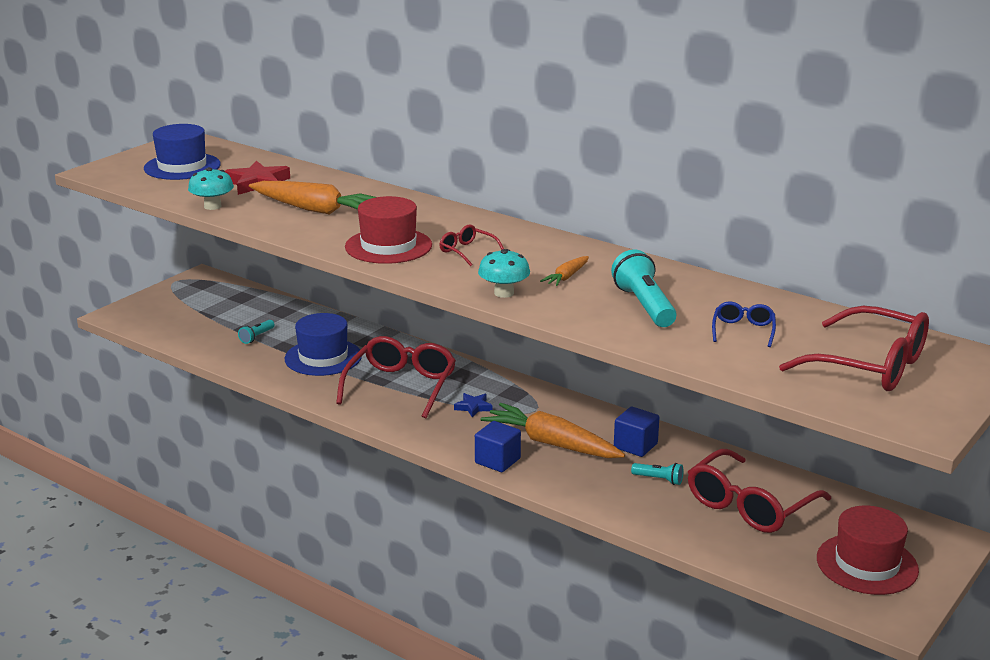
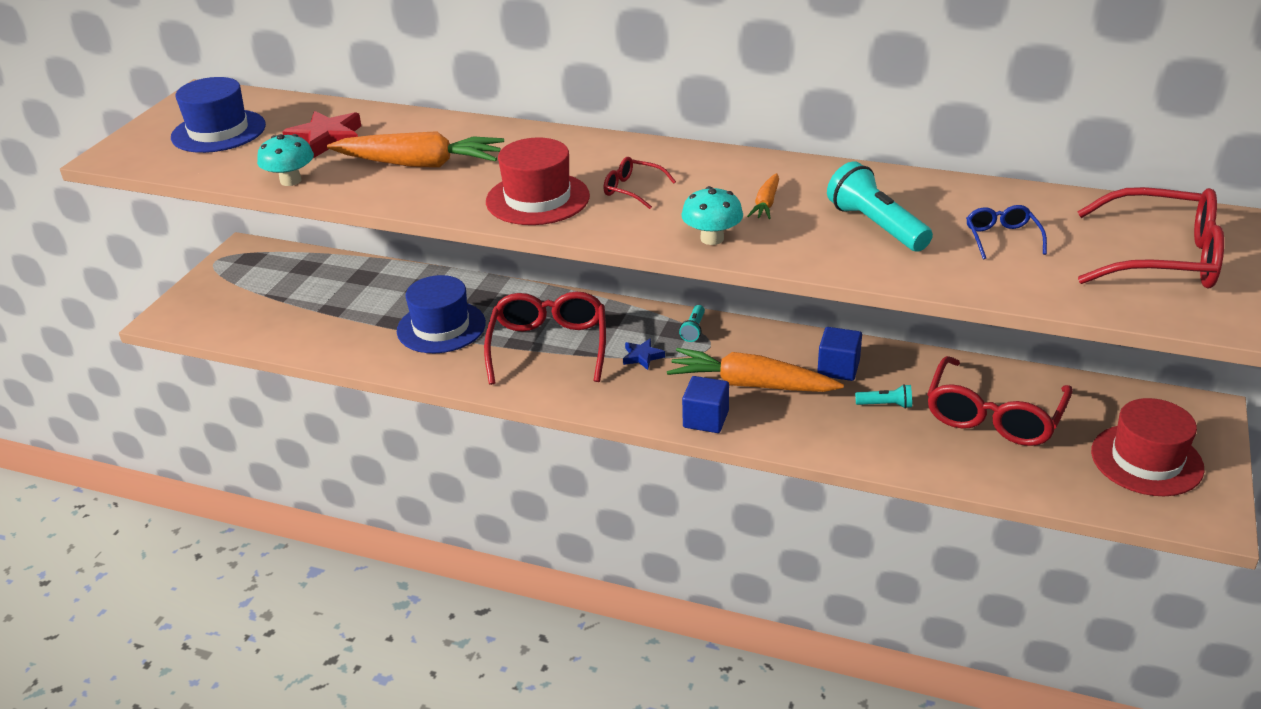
camera: 15 degrees left, 10 degrees up
(257, 337) = (350, 316): turquoise flashlight -> turquoise flashlight (694, 330)

